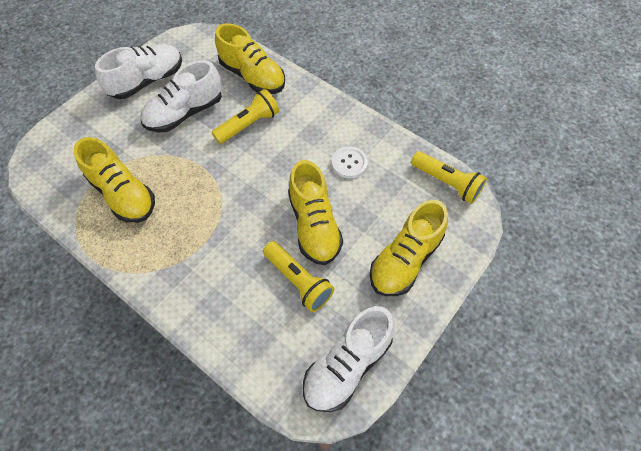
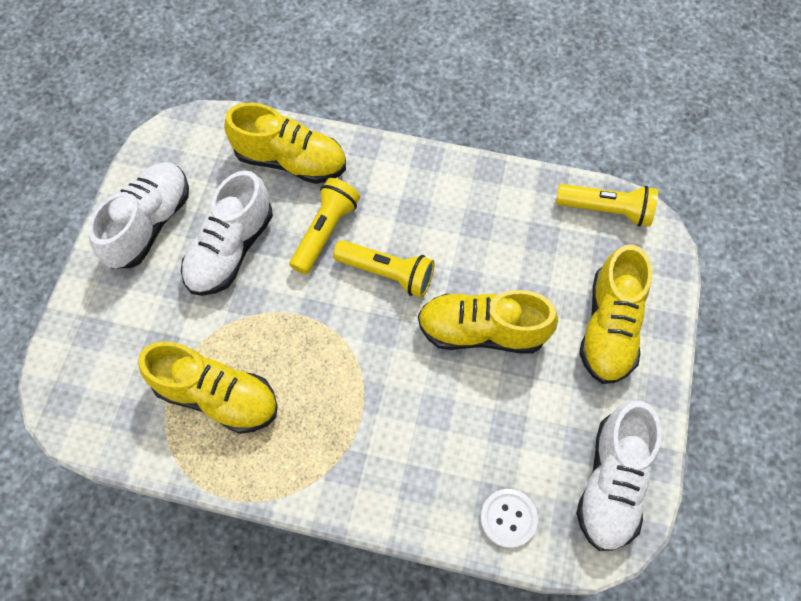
camera: 25 degrees left, 5 degrees up
(298, 281) = (502, 408): yellow flashlight -> yellow flashlight (387, 273)
(314, 225) = (482, 331): yellow shoe -> yellow shoe turned 135 degrees clockwise
(349, 163) = (480, 232): white button -> white button (508, 518)

